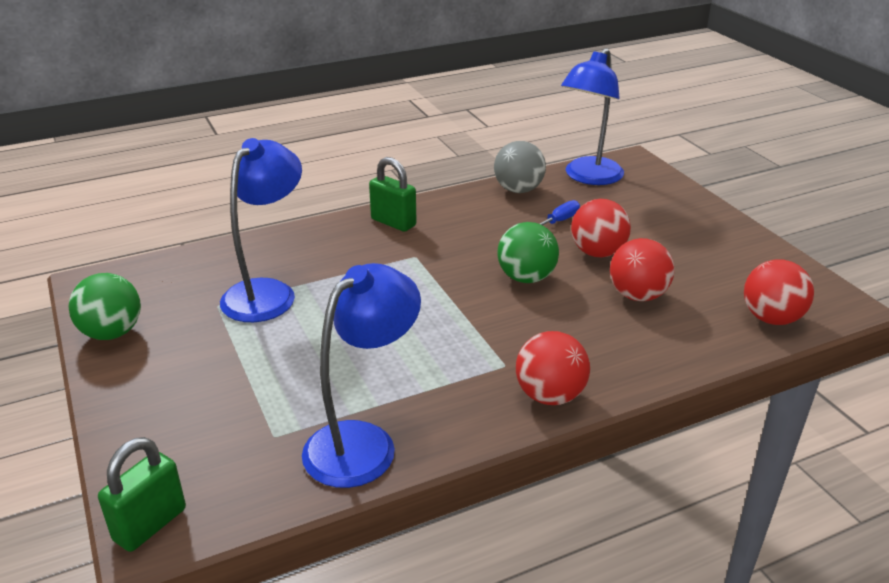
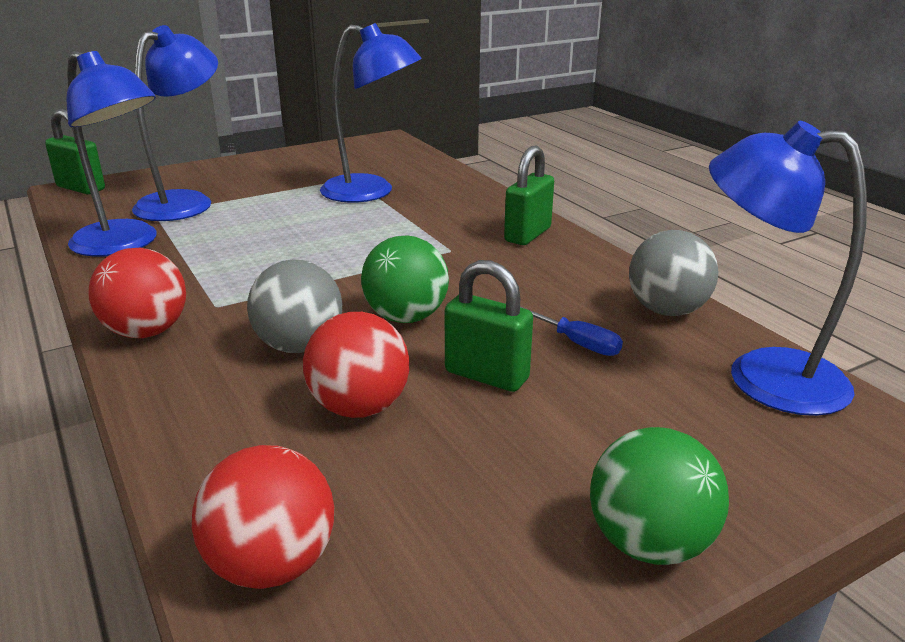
camera: 85 degrees right, 5 degrees down
(112, 333) = (313, 153): green ball -> green ball (649, 543)
(246, 416) = (185, 202): none -> blue lamp
(568, 320) = (299, 346): none -> grey ball
(597, 253) = (486, 375): red ball -> green padlock

